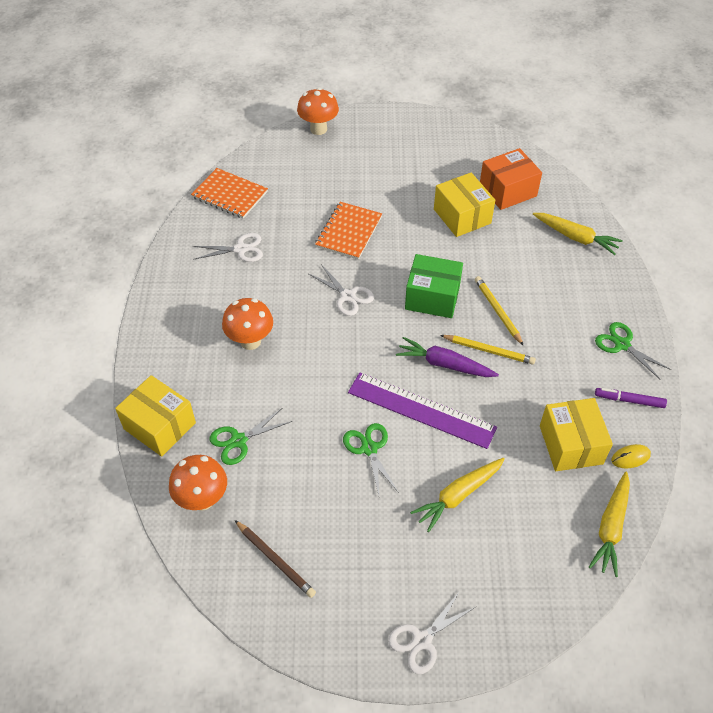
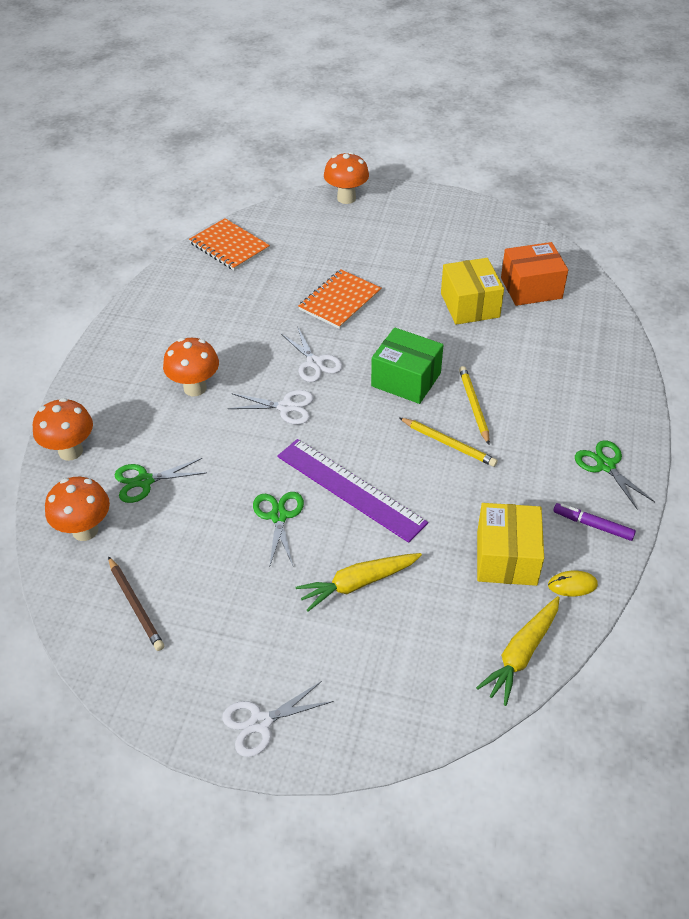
camera: 15 degrees right, 5 degrees down
(159, 426) = (70, 451): yellow box -> orange mushroom
(240, 249) = (220, 299): white scissors -> white scissors (286, 407)
(444, 364) = (393, 448): purple carrot -> none
(576, 237) = (592, 347): yellow carrot -> none

